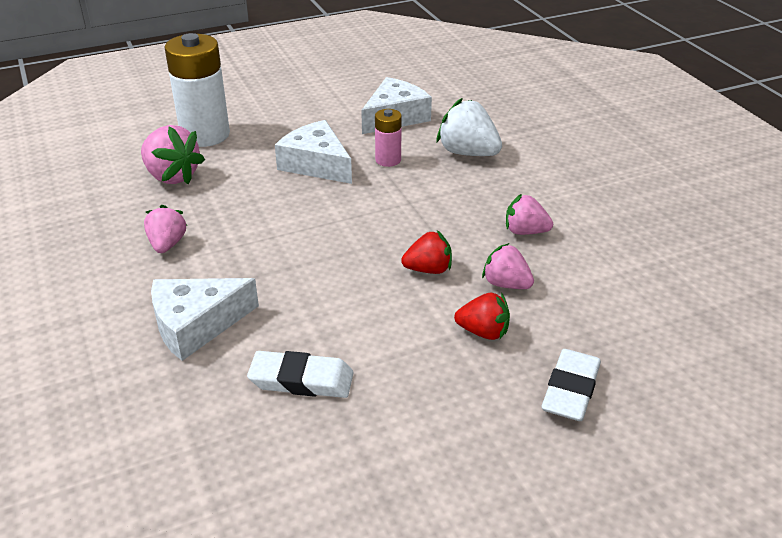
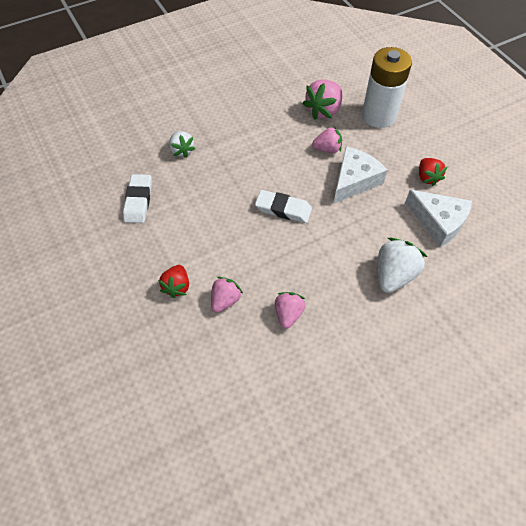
camera: 85 degrees right, 20 degrees up
(167, 244) = (252, 124): pink strawberry -> pink strawberry (327, 149)
(196, 325) = (182, 150): white cheese -> white strawberry
(388, 160) = (370, 222): pink battery -> none
(428, 269) = (238, 254): red strawberry -> red strawberry (427, 177)
(571, 390) = (124, 334): white eraser -> white eraser (283, 209)

